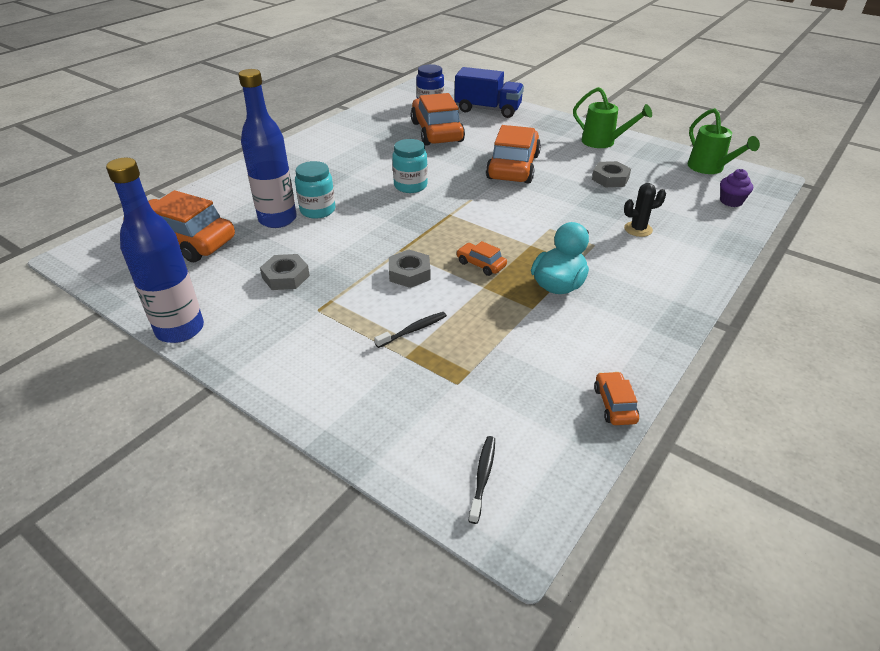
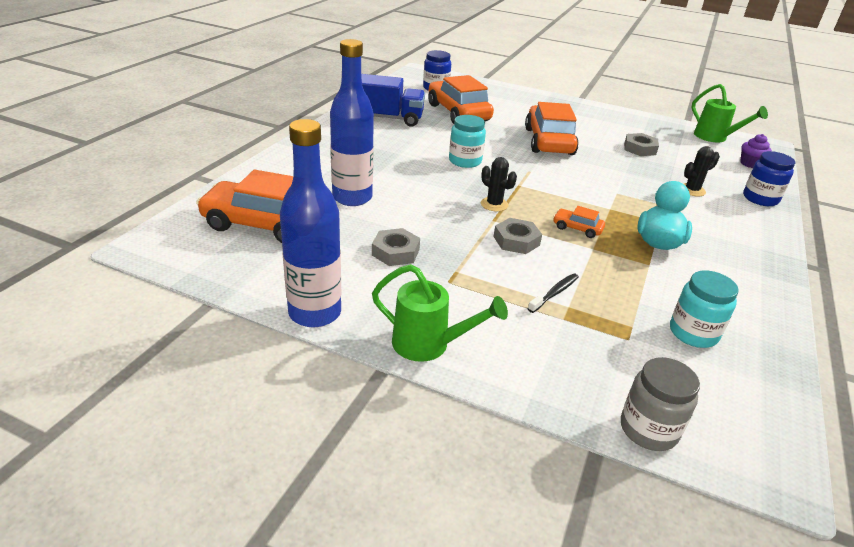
camera: 15 degrees left, 5 degrees down
(318, 210) = (388, 187): turquoise jar -> turquoise jar (693, 333)
(411, 234) = (494, 204): none -> black cactus
(417, 474) = (648, 429): none -> grey jar
(483, 477) = (710, 424): black toothbrush -> none
(488, 110) = (493, 93): blue truck -> blue truck (388, 118)
(603, 142) = (612, 118): green watering can -> green watering can (428, 344)
(614, 404) = (777, 343): orange car -> none
(713, 243) = (760, 199): none -> blue jar

